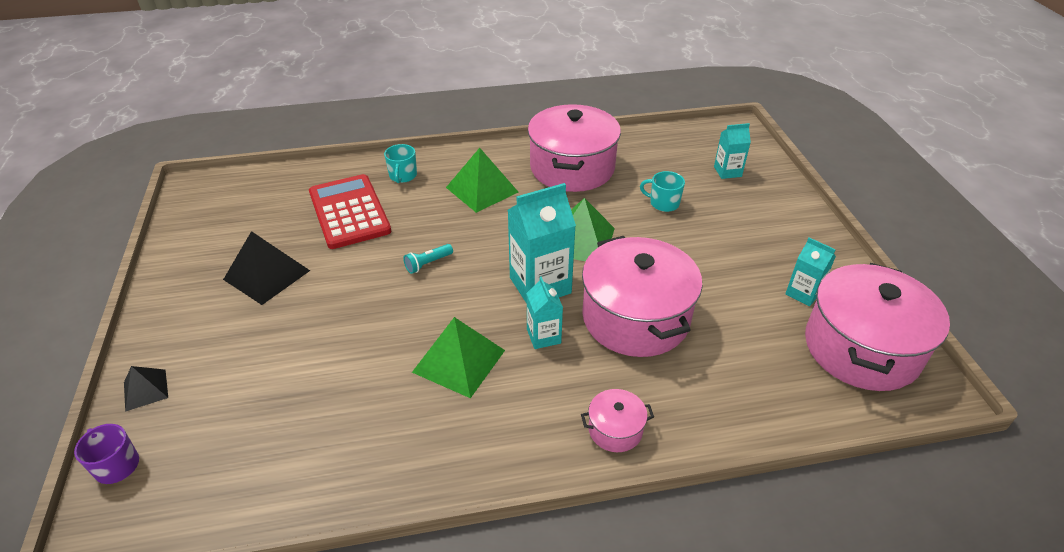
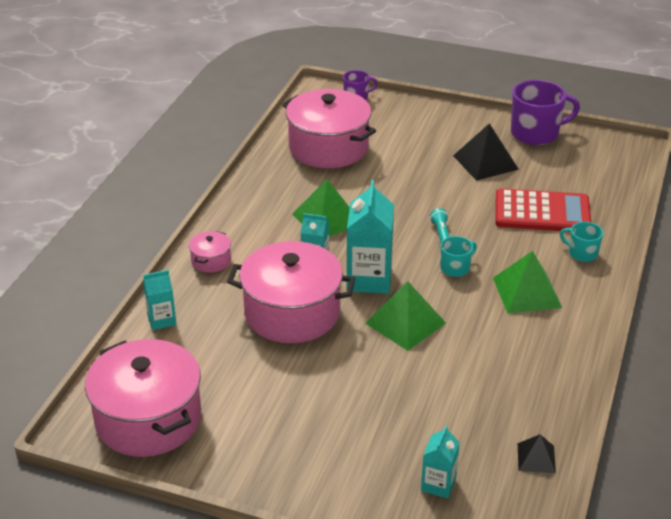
camera: 120 degrees right, 5 degrees down
(145, 390) = (407, 109): black pyramid -> black pyramid (536, 458)
(183, 256) = (536, 133): none -> purple mug
(572, 168) = (526, 365): pink pot -> pink pot (328, 147)
(663, 203) = (419, 402): turquoise mug -> turquoise mug (455, 268)
(803, 293) = (229, 424): turquoise carton -> turquoise carton (161, 320)

